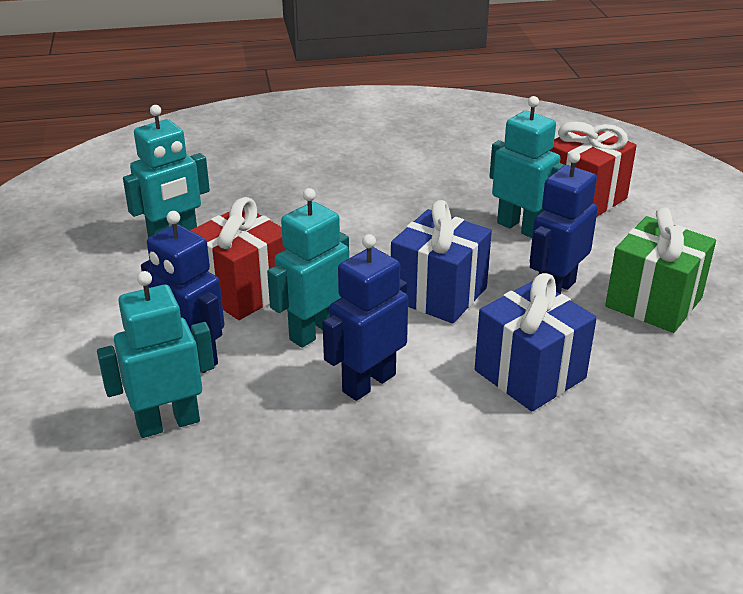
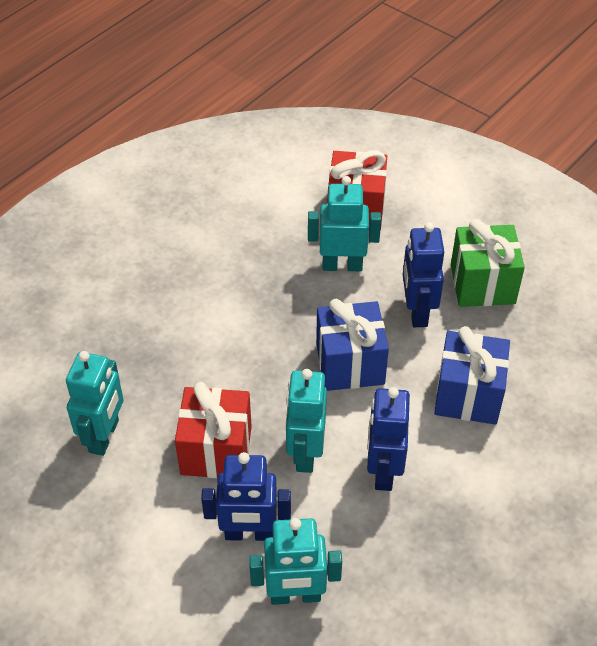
camera: 40 degrees left, 15 degrees up
(168, 423) = (295, 596): turquoise robot -> turquoise robot turned 120 degrees counterclockwise

